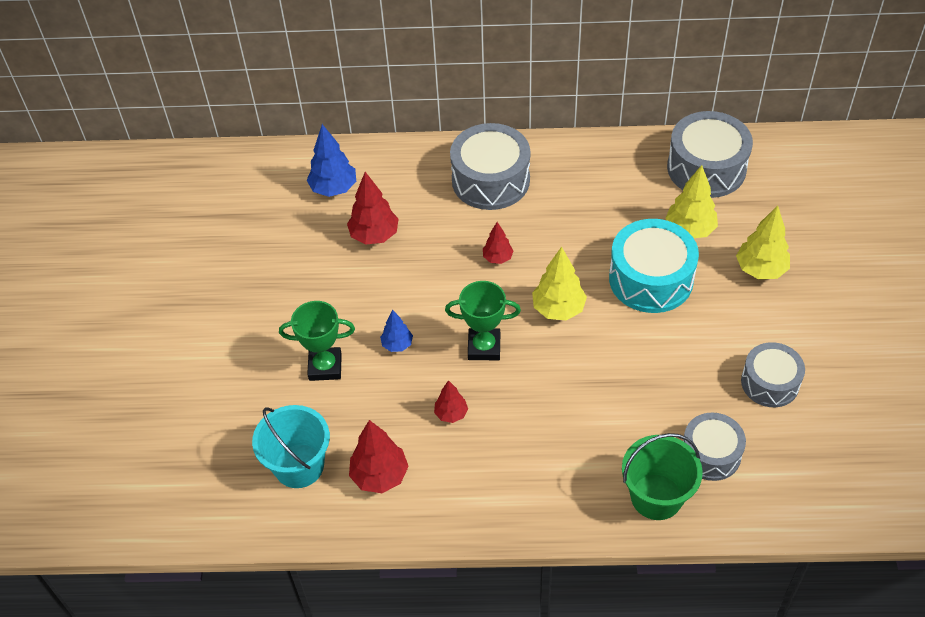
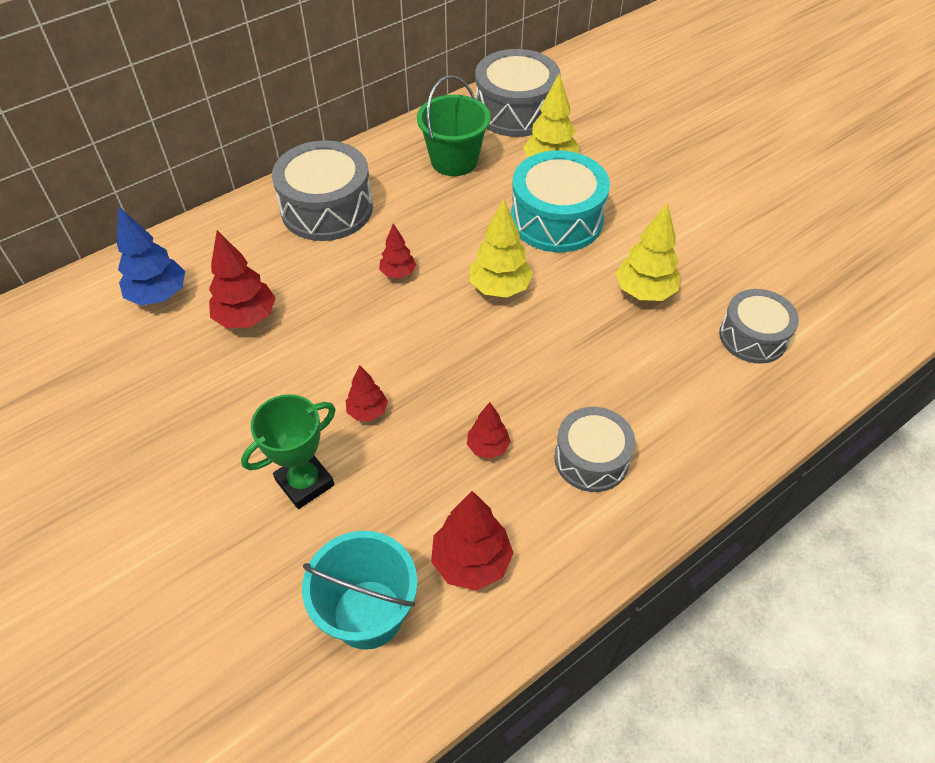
camera: 40 degrees left, 0 degrees up
(397, 344) = (367, 411): blue tree -> red tree
(484, 347) = (461, 362): green trophy -> none
(656, 497) = (749, 403): green bucket -> green bucket (454, 161)
(760, 270) = (637, 167): yellow tree -> yellow tree (644, 292)
(770, 383) = (736, 250): grey drum -> grey drum (591, 459)

